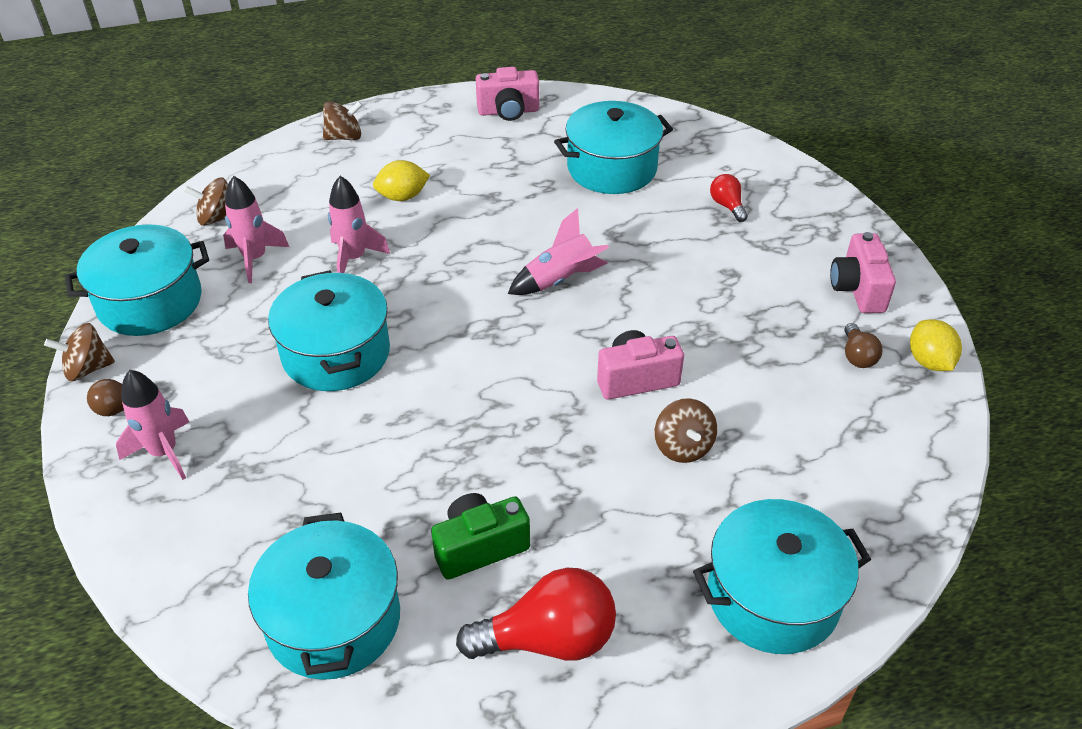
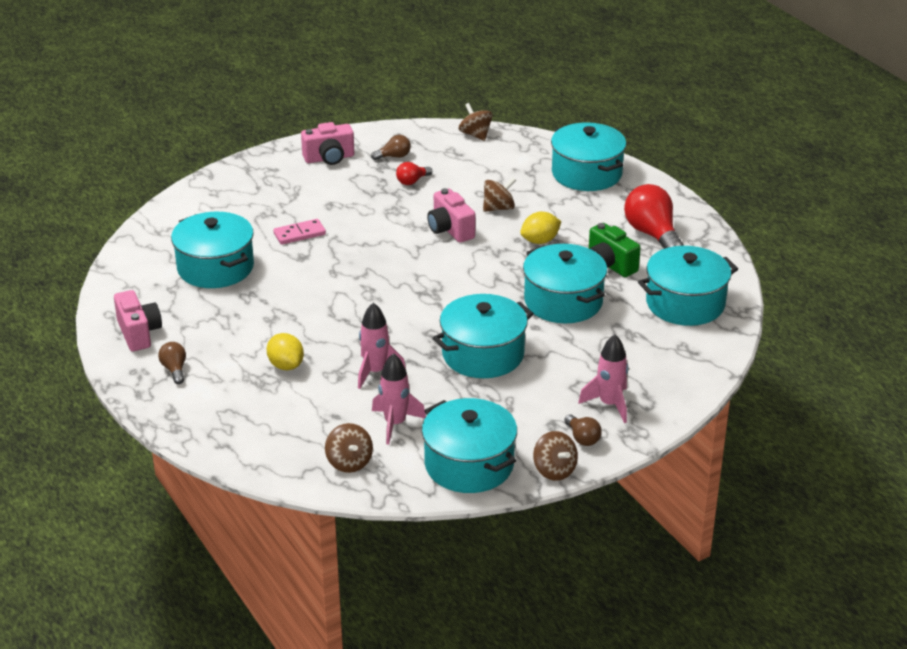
camera: 105 degrees left, 10 degrees down
(344, 137) = (203, 420): brown spinning top -> brown spinning top (475, 135)
(410, 463) = (563, 301): none -> turquoise pot
(435, 127) = (174, 369): none -> brown light bulb
(560, 280) = (364, 272): pink rocket -> none
(665, 238) = (299, 234): none -> pink domino
(727, 206) = (251, 212): red light bulb -> red light bulb (412, 181)
(929, 361) = (388, 134): yellow lemon -> yellow lemon (540, 241)

